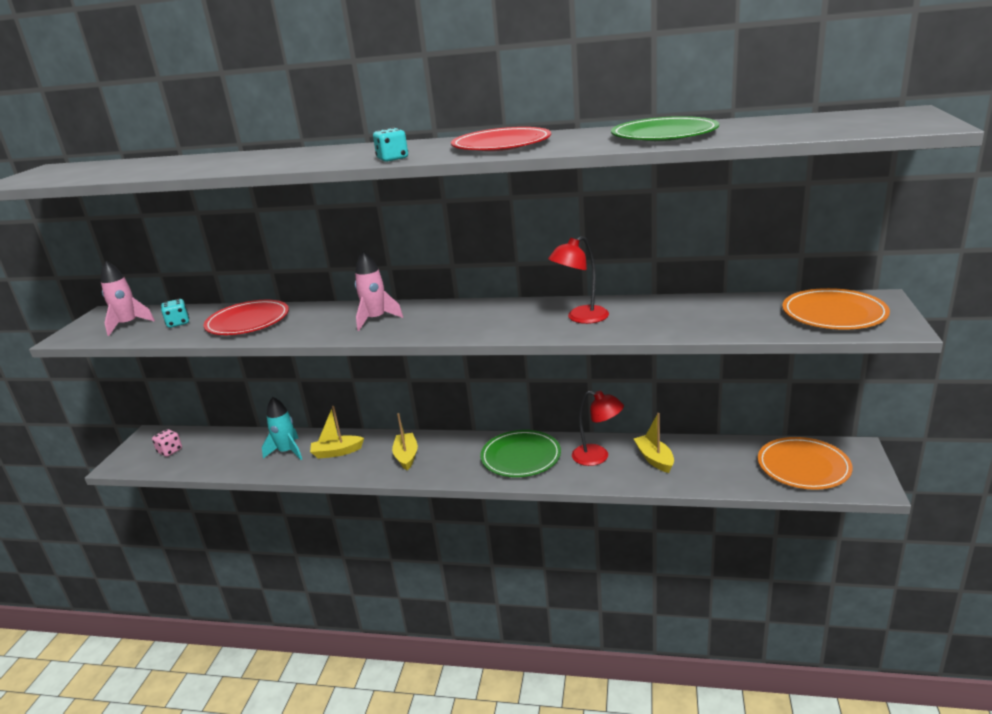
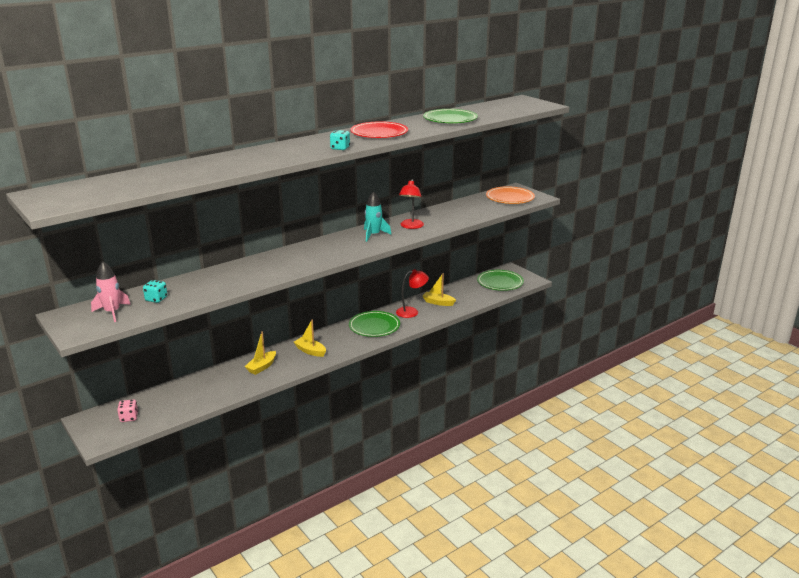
camera: 50 degrees left, 0 degrees up
(248, 321) = (212, 282): red plate -> none
(287, 451) = (226, 380): turquoise rocket -> turquoise rocket (374, 235)
(376, 319) = (300, 257): pink rocket -> none
(803, 466) = (500, 282): orange plate -> green plate

